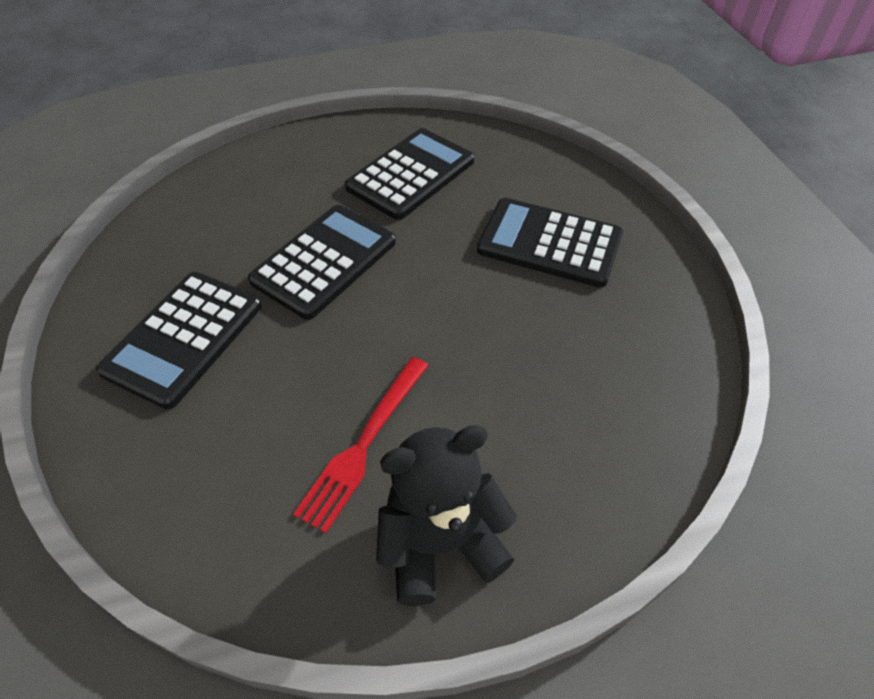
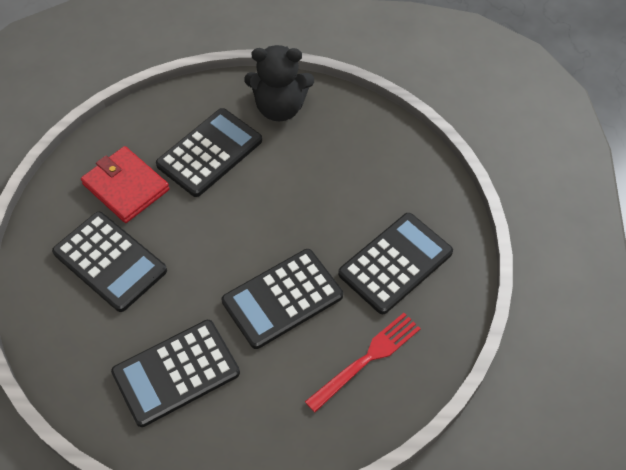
camera: 160 degrees left, 5 degrees up
(363, 446) = (301, 162): red fork -> red fork (367, 358)
(515, 415) = (209, 153): none -> black calculator
(598, 329) = (126, 187): none -> red wallet

